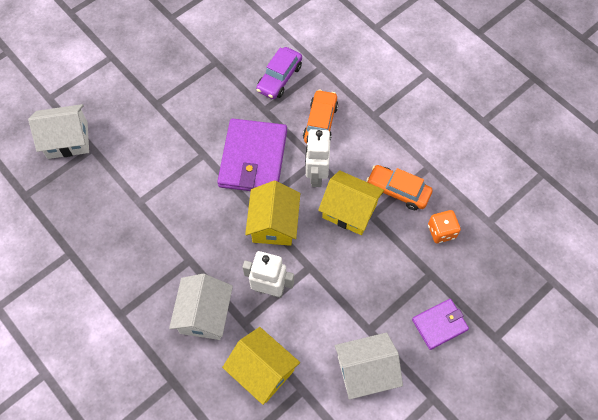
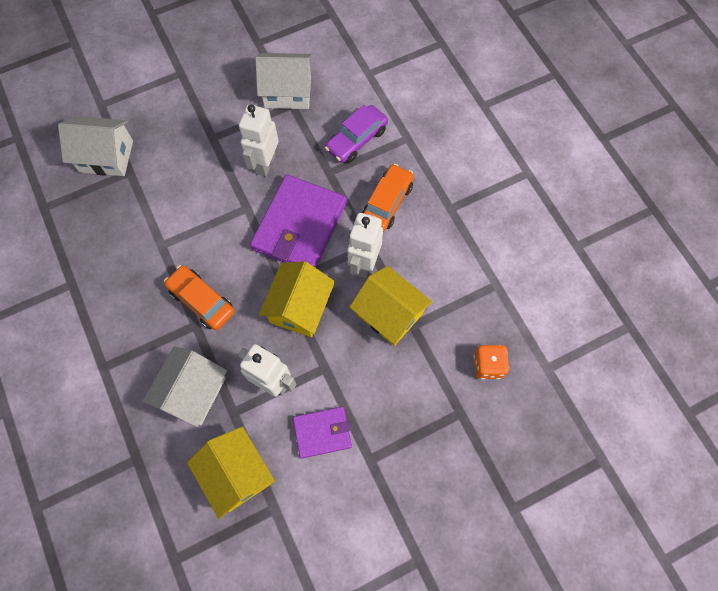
camera: 15 degrees right, 5 degrees up
(208, 115) = (265, 163): none -> white robot
(365, 371) = (351, 507): white house -> white house (288, 92)
(398, 191) = (451, 304): orange car -> orange car (202, 301)
(439, 324) = (452, 475): purple wallet -> purple wallet (322, 432)

